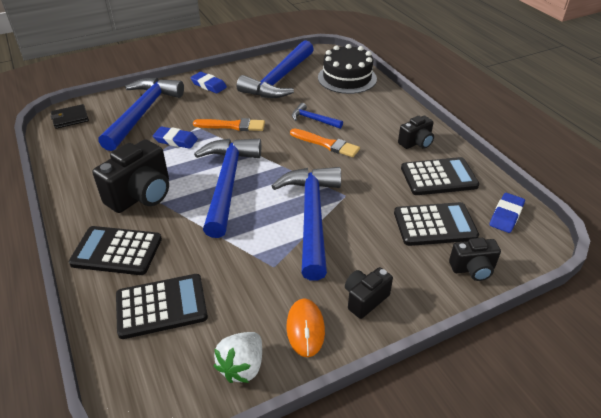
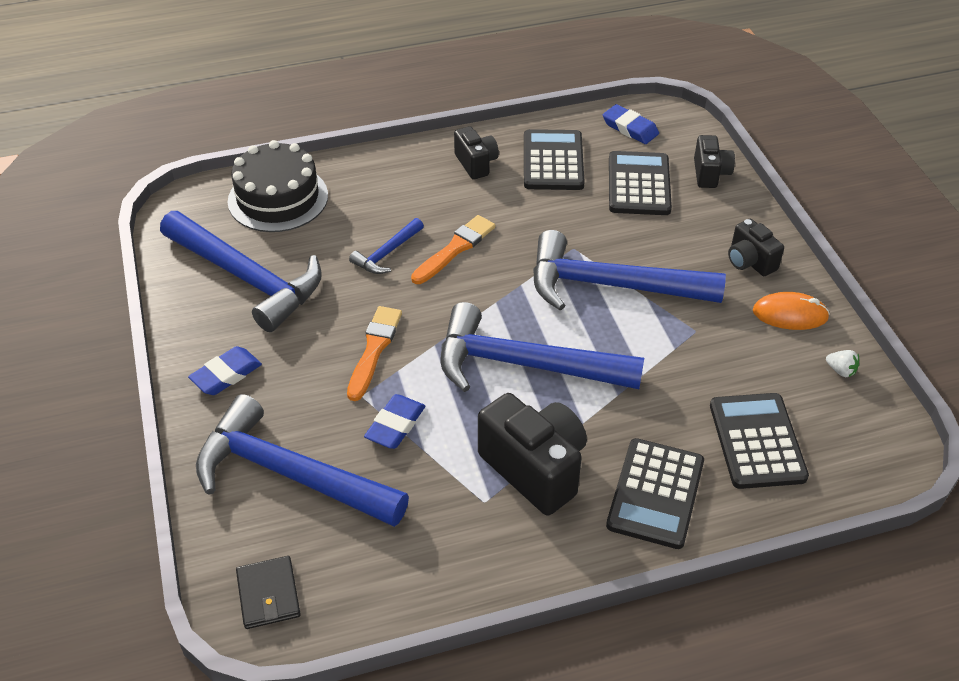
camera: 80 degrees left, 5 degrees up
(242, 366) = (841, 370): white strawberry -> white strawberry, size x0.53

